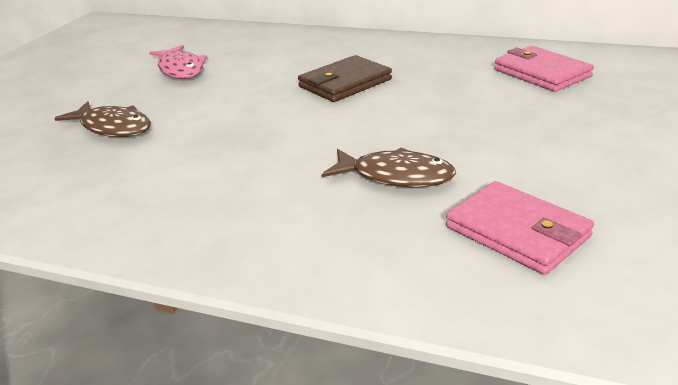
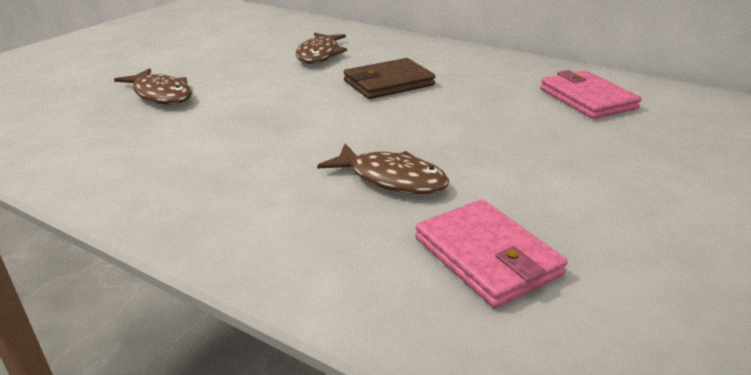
camera: 10 degrees right, 0 degrees up
(181, 69) = (248, 52): pink fish -> none
(259, 63) = (319, 55): none -> brown fish

